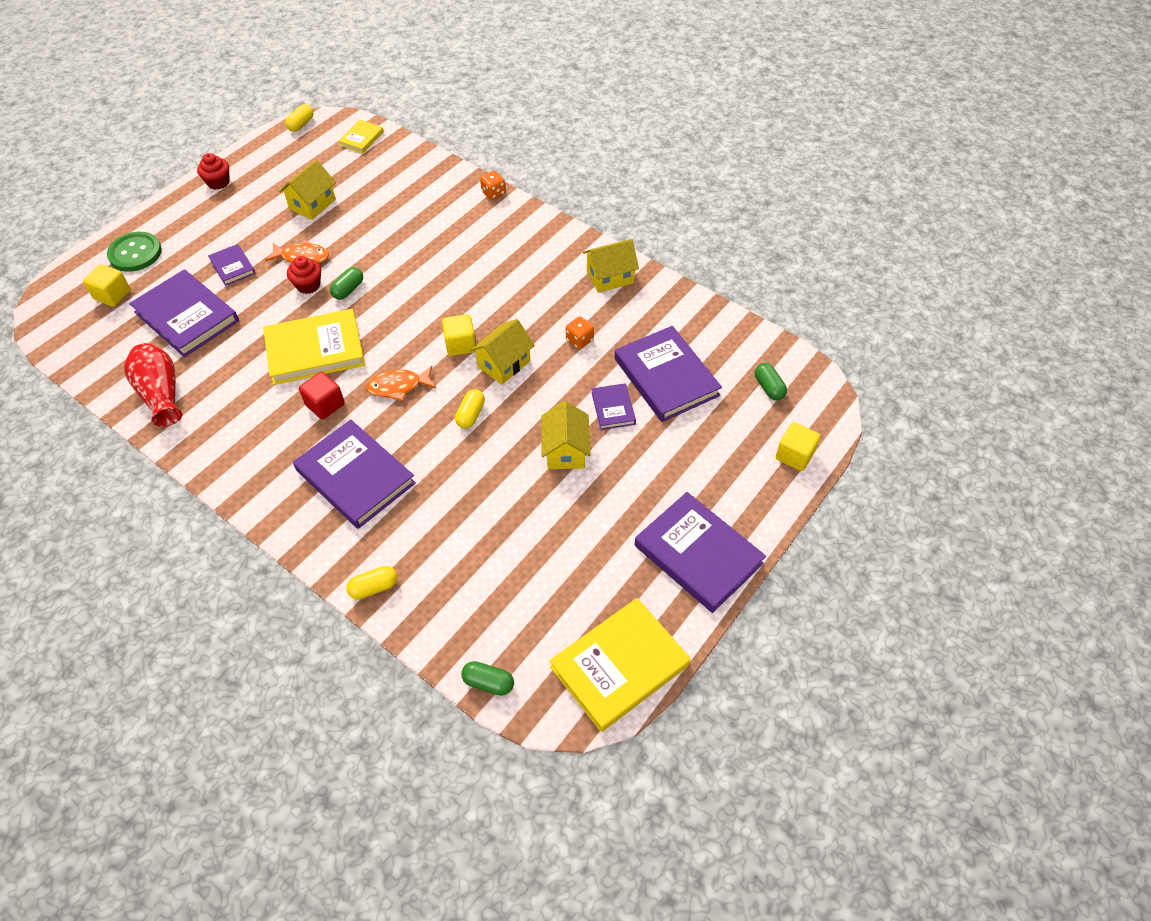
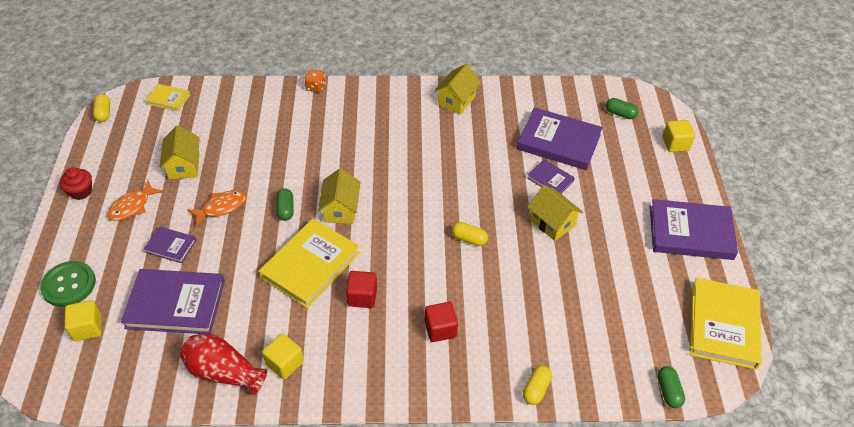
camera: 40 degrees left, 5 degrees down
(308, 285) = (250, 224): red cupcake -> none
(355, 477) = (440, 329): purple book -> red cube
(361, 138) = (168, 99): yellow book -> yellow book turned 60 degrees counterclockwise
(398, 386) = (399, 252): orange fish -> orange fish (132, 206)
(460, 344) = (410, 199): yellow cube -> yellow cube (285, 363)
(471, 415) = (469, 239): yellow capsule -> yellow capsule turned 45 degrees counterclockwise
(488, 682) = (668, 391): green capsule -> green capsule turned 75 degrees counterclockwise
(504, 364) = (452, 194): yellow house -> yellow house (340, 209)
(579, 340) = (483, 150): orange dice -> none

